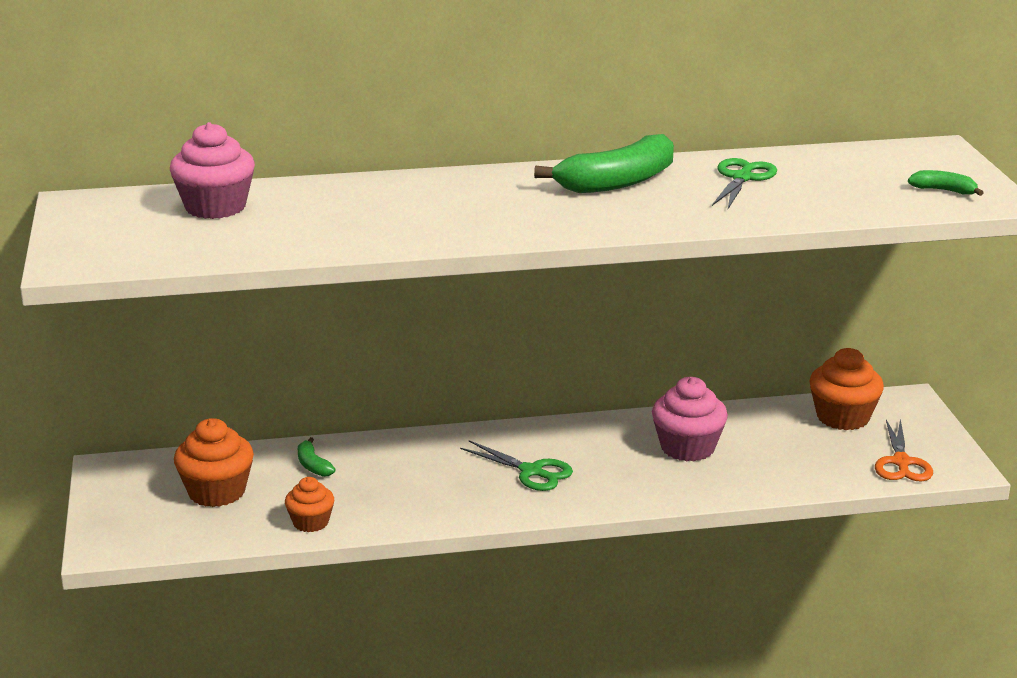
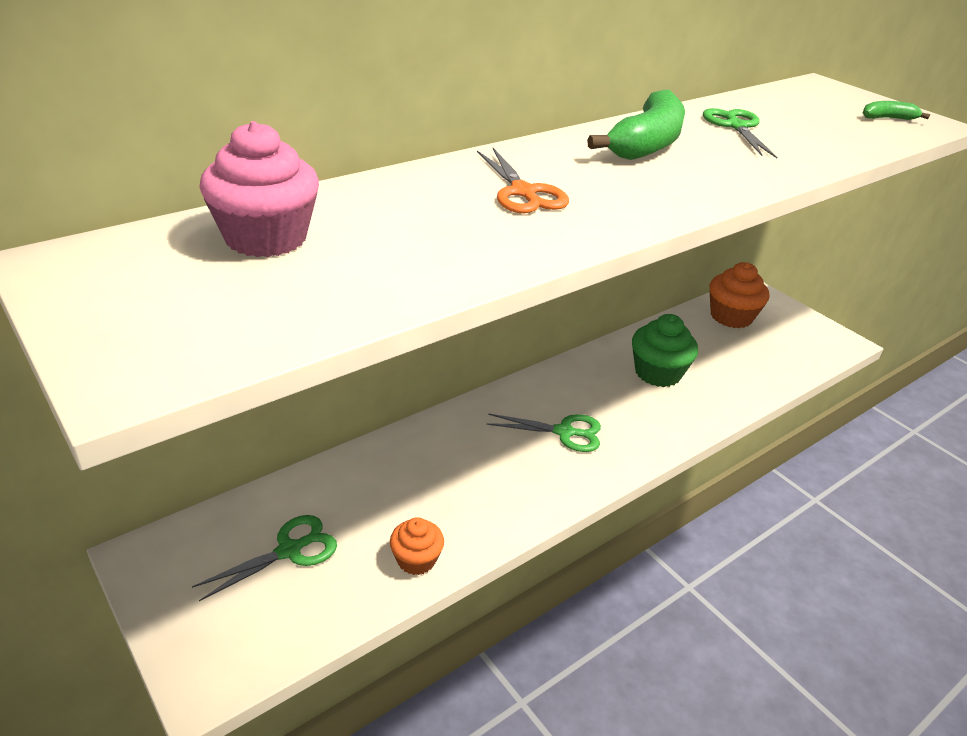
camera: 30 degrees left, 10 degrees up
(217, 492) = (289, 550): orange cupcake -> green scissors
(313, 465) = (365, 484): green banana -> none
(687, 448) = (657, 373): pink cupcake -> green cupcake
(901, 462) = (805, 347): orange scissors -> orange scissors (523, 192)

